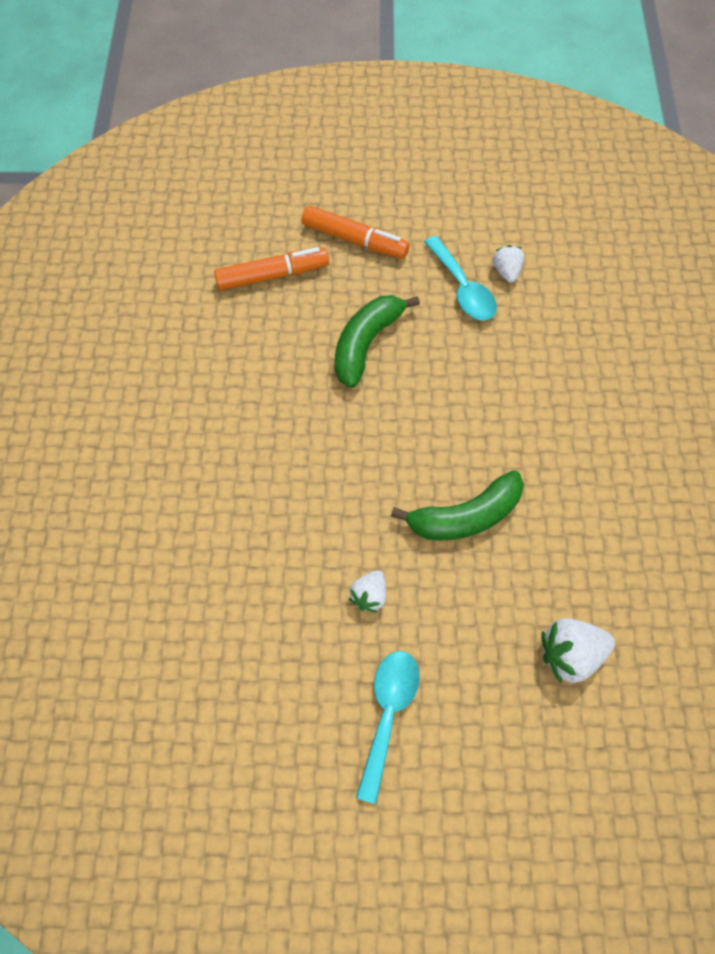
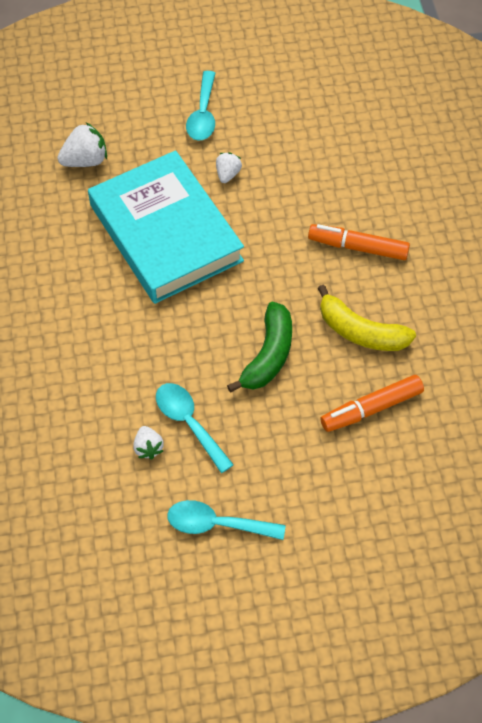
camera: 170 degrees right, 5 degrees down
(258, 354) = (360, 332): none -> yellow banana
(354, 239) = (303, 460): orange marker -> orange marker (358, 247)
(447, 199) = (217, 524): none -> turquoise spoon
(465, 516) = (165, 233): green banana -> turquoise book

